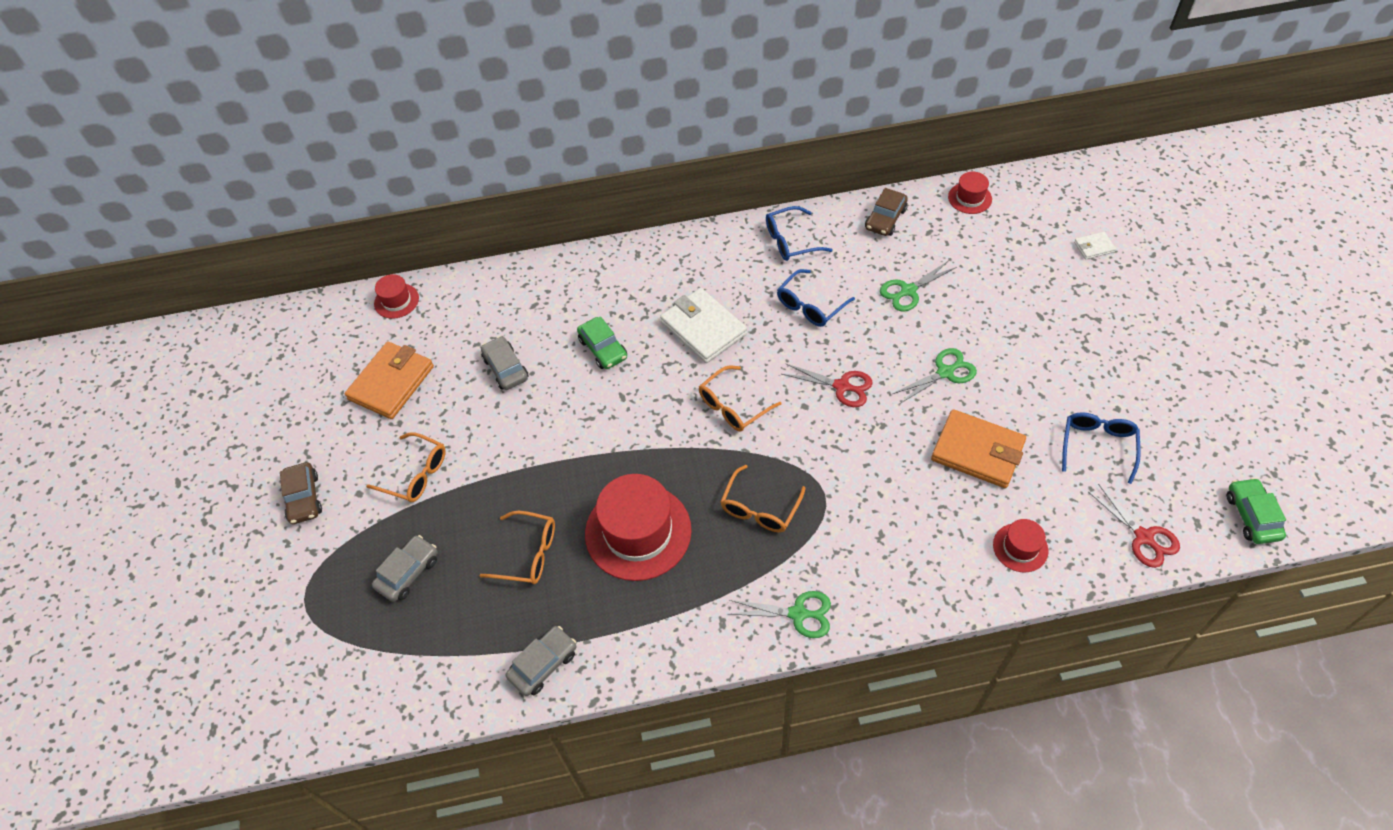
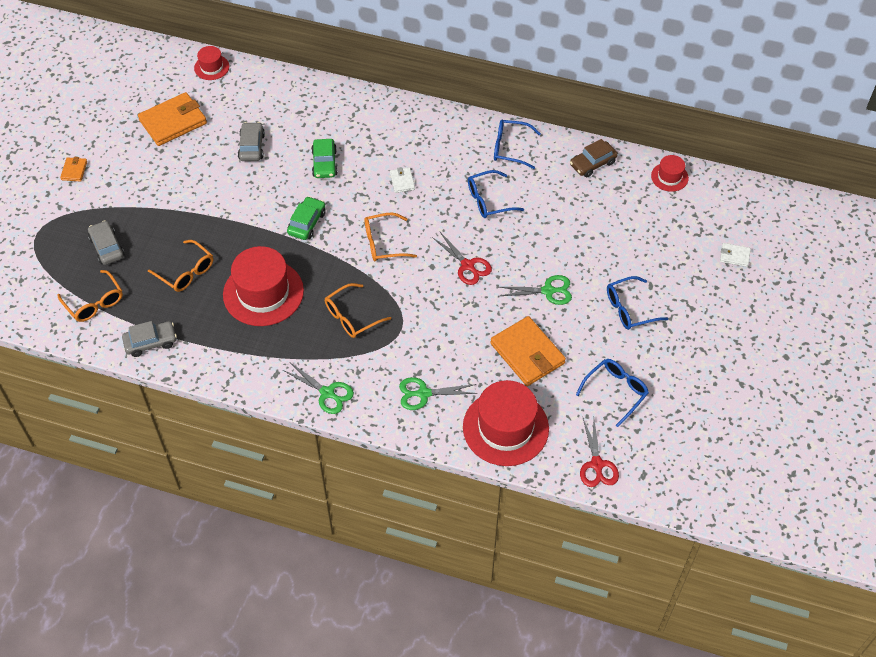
camera: 25 degrees right, 0 degrees up
(304, 498) = (74, 170): brown car -> orange wallet
(408, 572) = (107, 247): grey car -> grey car turned 90 degrees counterclockwise
(415, 474) = (150, 188): orange glasses -> orange glasses (94, 302)
(703, 328) = (402, 181): white wallet -> white wallet, size x0.47
(908, 291) = (567, 223): green scissors -> green scissors (423, 393)
(1020, 547) = (505, 428): red hat -> red hat, size x2.03
(1040, 350) = (630, 309): none -> blue glasses
(1252, 516) = (686, 490): green car -> green car (307, 223)

